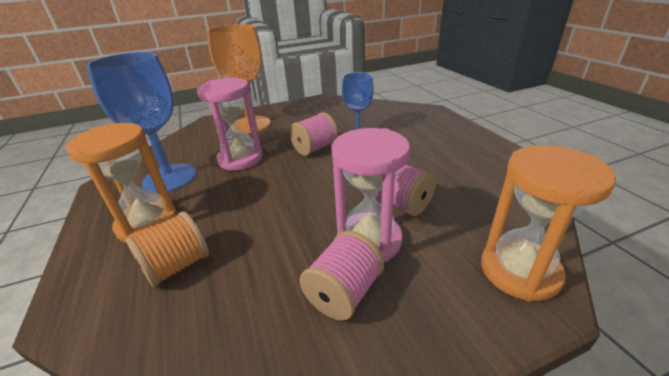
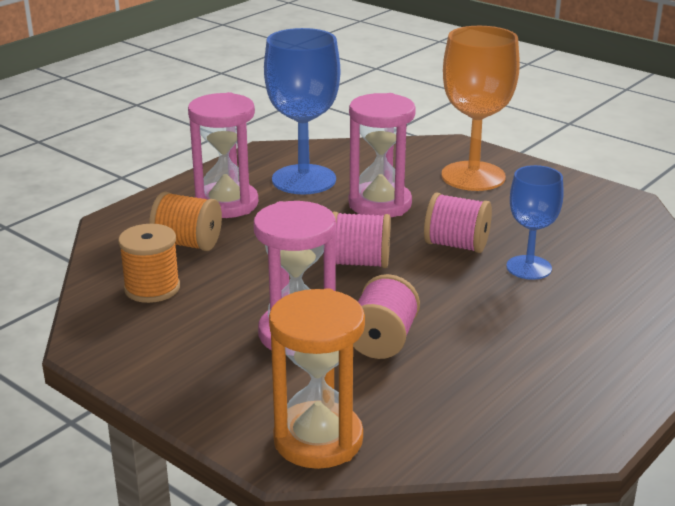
camera: 60 degrees right, 5 degrees down
(147, 224) = (226, 204): orange hourglass -> pink hourglass
(224, 316) = (152, 288): none -> orange spool
(344, 293) = (214, 338): pink spool -> pink spool (359, 263)

